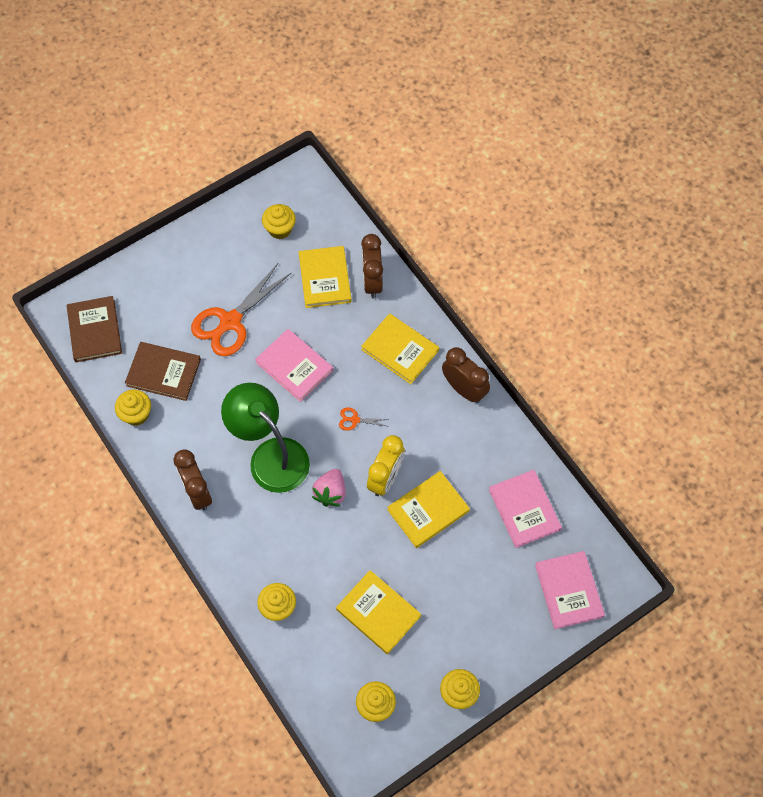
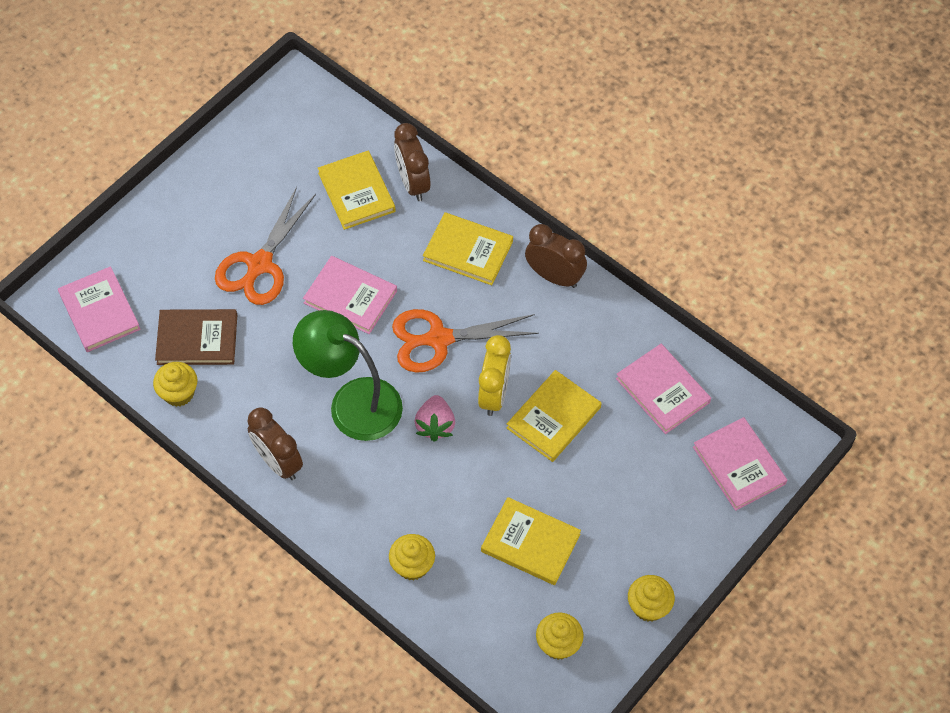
camera: 15 degrees left, 5 degrees down
(95, 330) = (100, 311): brown book -> pink book
(280, 229) = (287, 149): yellow cupcake -> none
(355, 420) = (439, 339): orange scissors -> orange scissors, size x2.39

